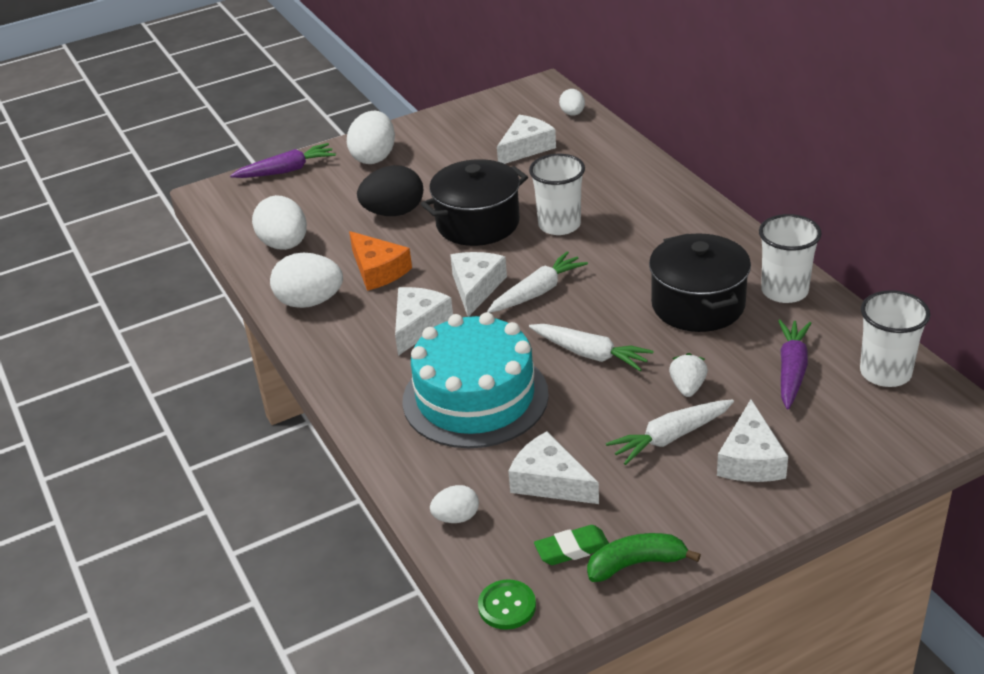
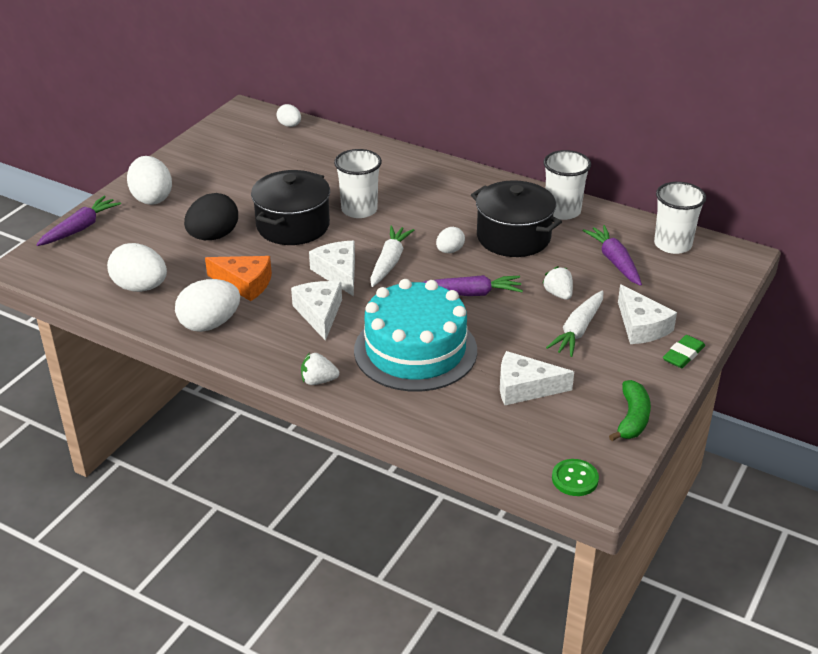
camera: 35 degrees left, 0 degrees up
(353, 395) = (318, 381): none -> white strawberry
(456, 517) = (483, 436): white egg -> white egg (450, 251)
(526, 148) = (276, 160): white cheese -> none
(572, 549) = (582, 425): green eraser -> green eraser (683, 355)
(590, 354) = (470, 293): white carrot -> purple carrot
(636, 564) = (632, 418): green banana -> green banana turned 150 degrees clockwise

